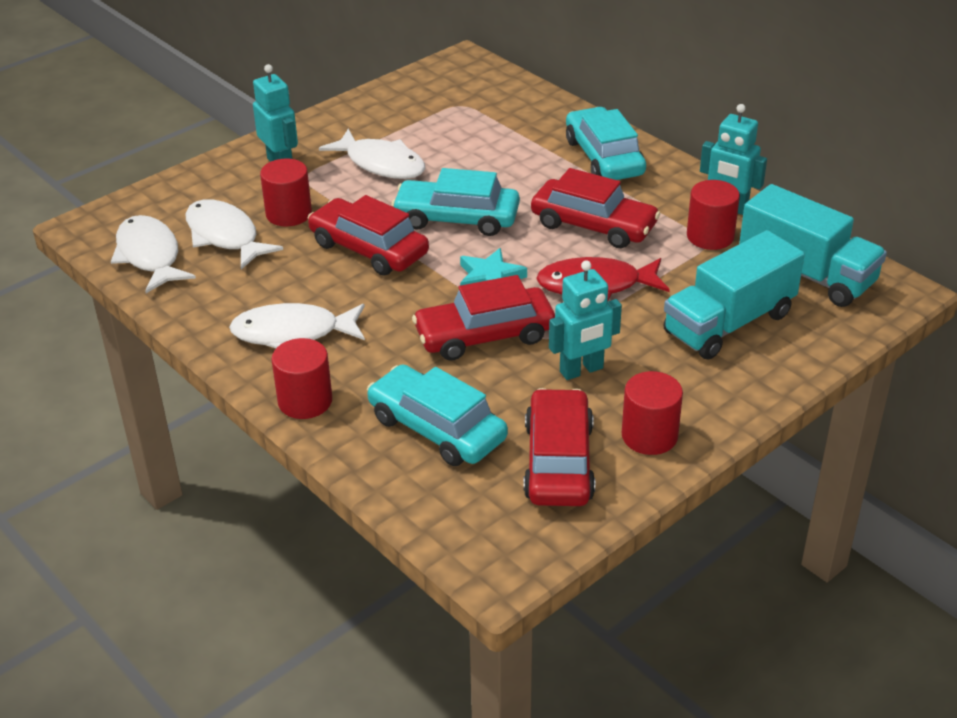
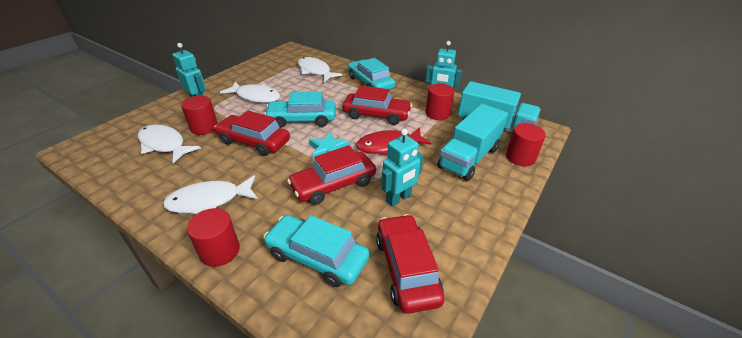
camera: 15 degrees left, 0 degrees up
(149, 256) = (113, 162): white fish -> white fish (315, 71)
(649, 436) = (457, 238): red cylinder -> red cylinder (520, 157)

